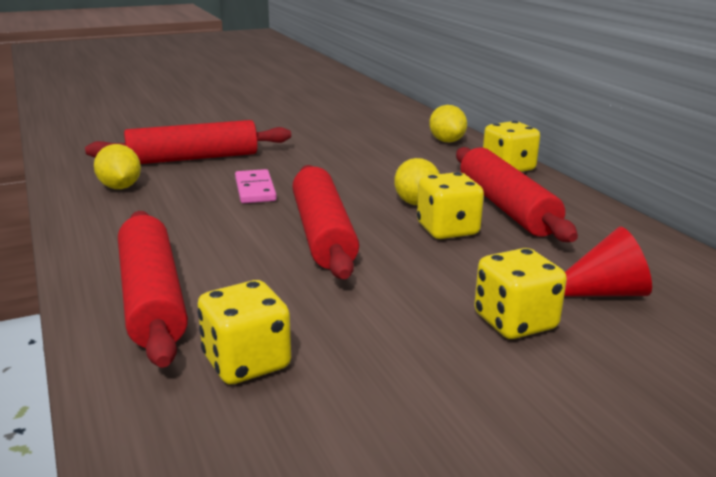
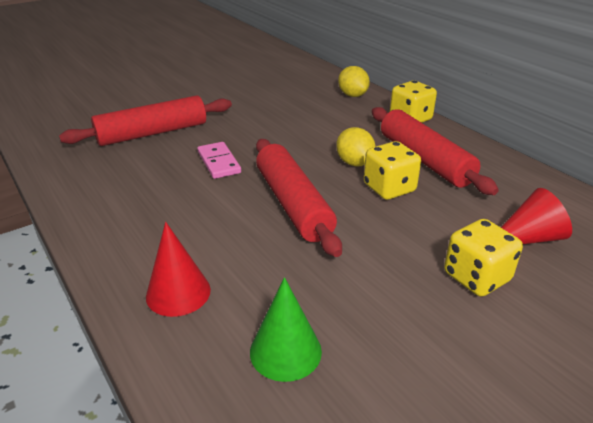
camera: 10 degrees left, 10 degrees up
(120, 187) = (101, 172): yellow lemon -> none
(151, 298) = (178, 293): red rolling pin -> red cone
(246, 362) = (285, 351): yellow dice -> green cone

